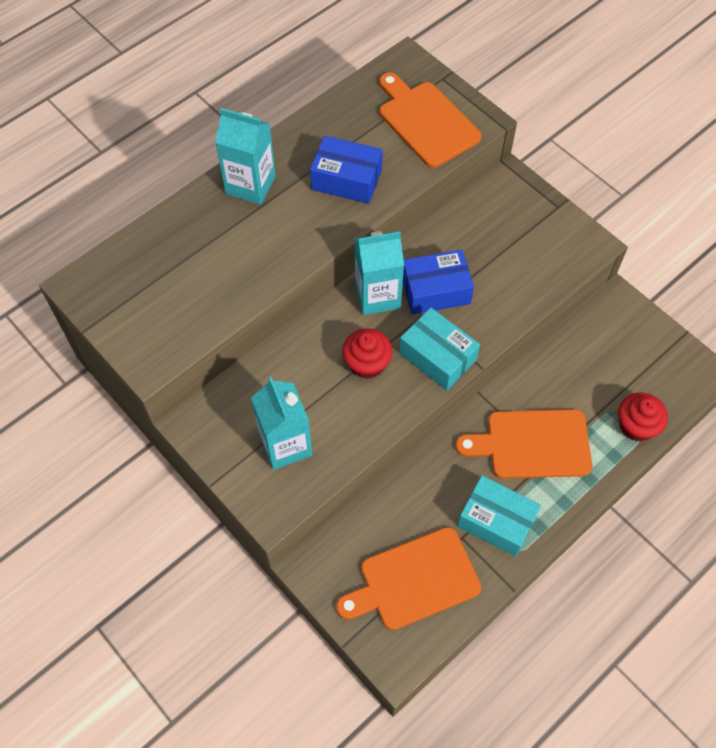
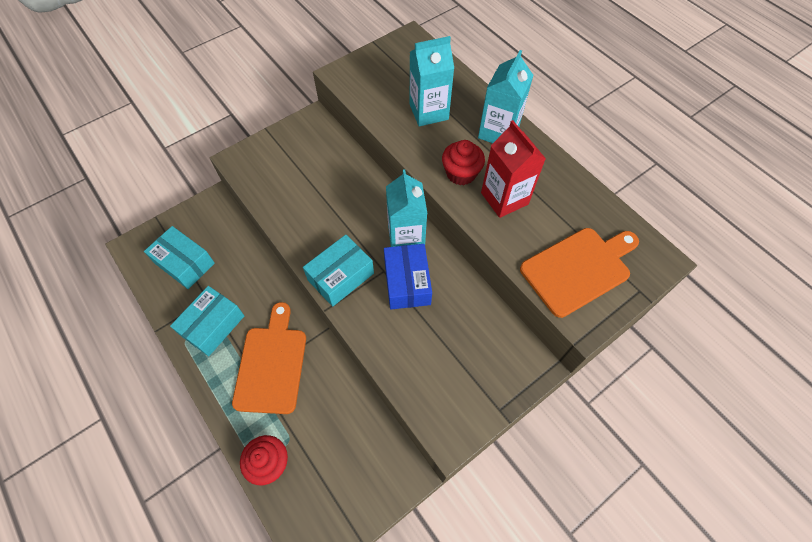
camera: 95 degrees right, 0 degrees up
(285, 445) = (284, 170): turquoise carton -> turquoise carton (428, 112)
(346, 179) = (504, 198): blue box -> red carton
(367, 363) = (343, 225): red cupcake -> red cupcake (461, 173)
(414, 580) = (185, 263): orange cutting board -> turquoise box

